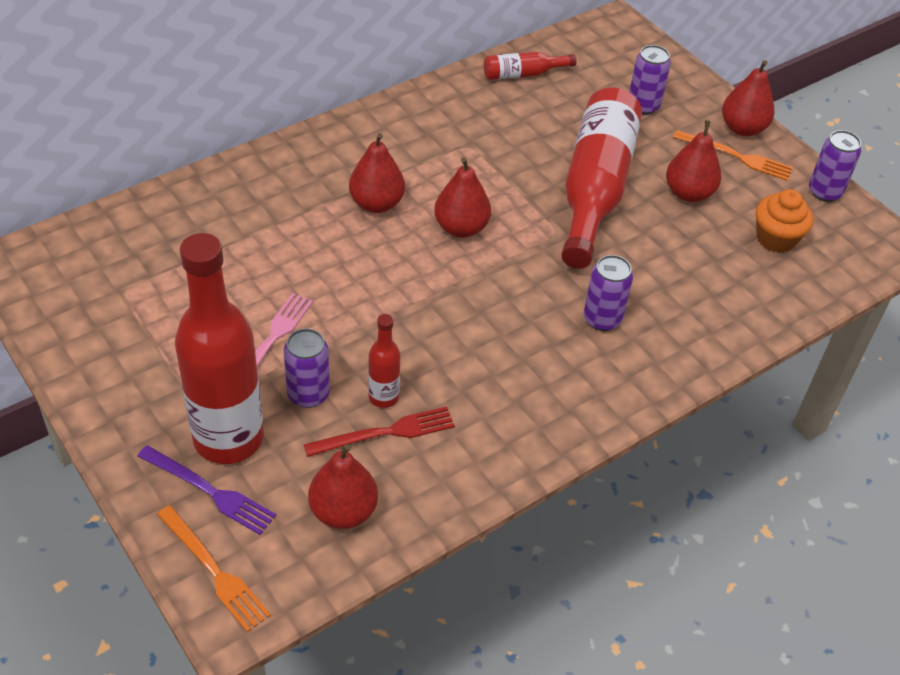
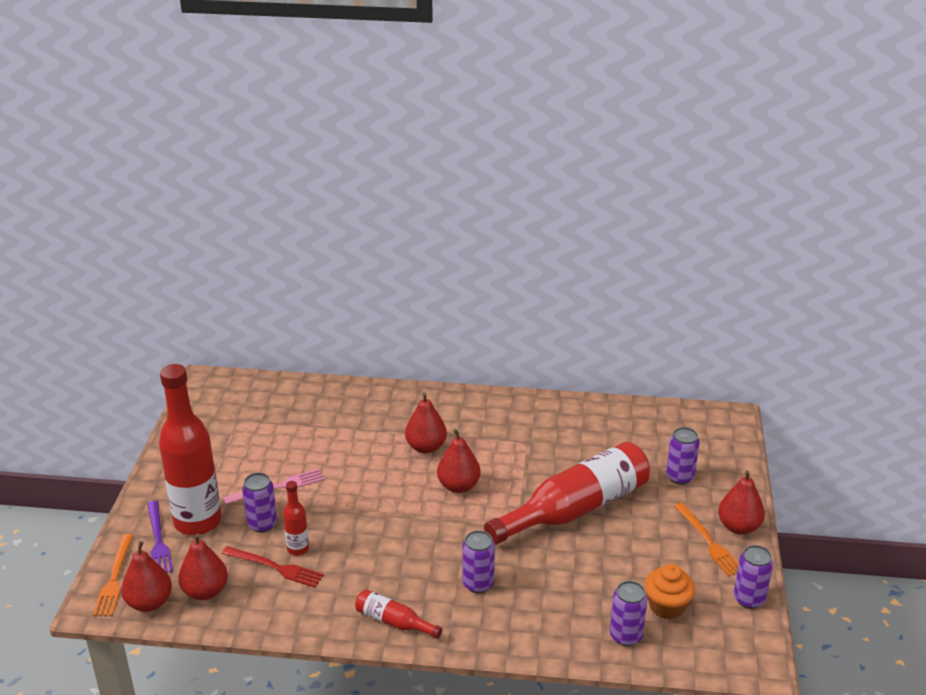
camera: 45 degrees right, 15 degrees down
(523, 74) = (617, 419): red bottle -> red bottle (394, 622)
(688, 193) = (639, 545): red pear -> red pear (149, 603)
(778, 288) = (625, 636): none -> purple can

